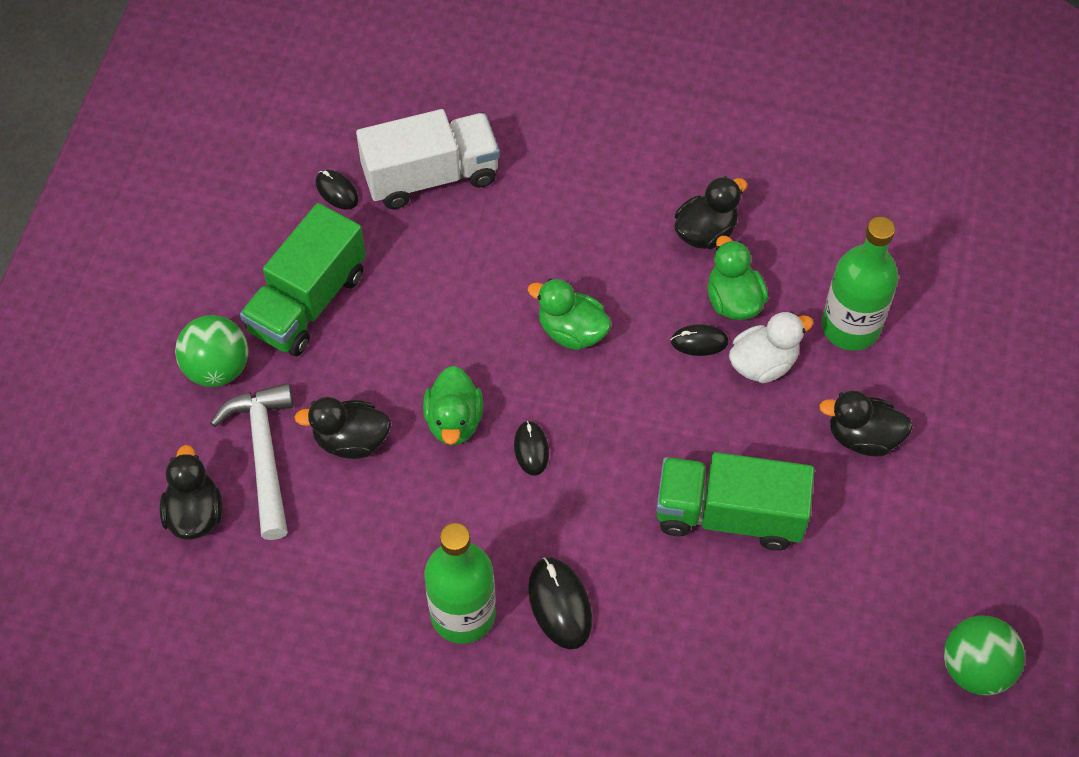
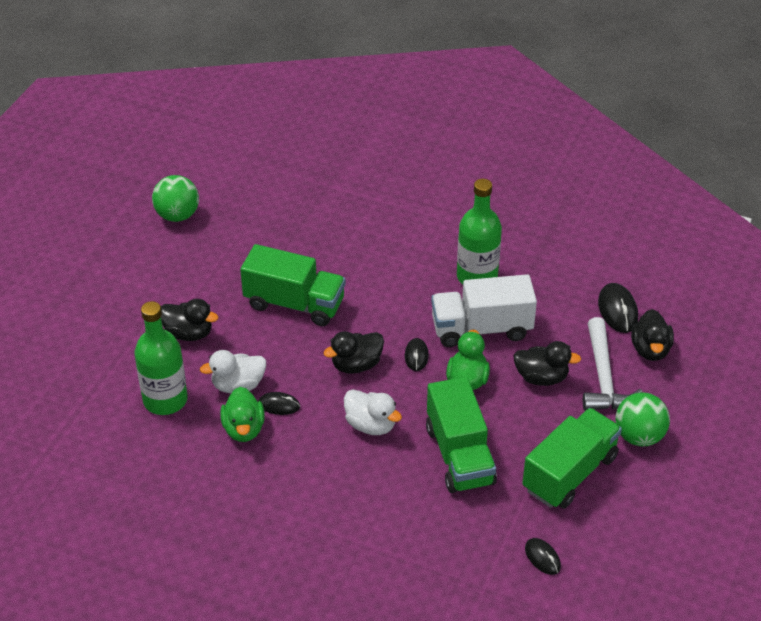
camera: 170 degrees left, 15 degrees down
(431, 176) = (461, 559): white truck -> white truck (481, 329)
(450, 306) = (459, 455): none -> green truck
(559, 604) = (415, 274): black mouse -> black mouse (618, 310)
(571, 331) = (371, 425): green duck -> white duck
(705, 232) = (247, 481): black duck -> black duck (356, 365)

